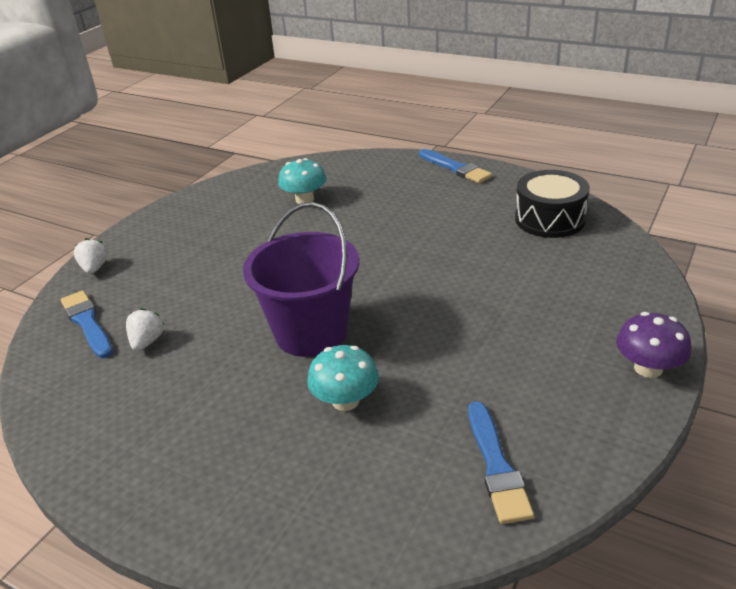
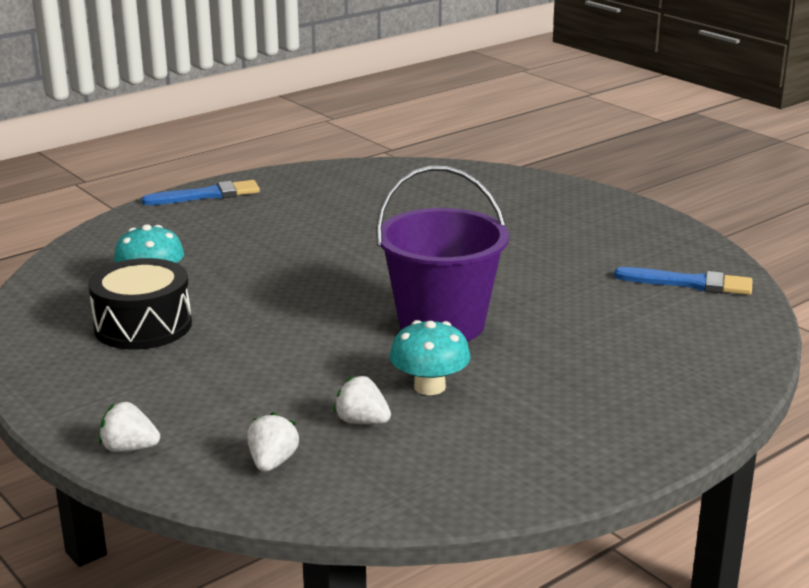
camera: 70 degrees left, 10 degrees down
(87, 323) = (272, 462): blue brush -> white strawberry
(345, 401) = (565, 326): turquoise mushroom -> turquoise mushroom (429, 387)
(549, 219) = (370, 183): black drum -> black drum (143, 326)
(648, 368) = (619, 207): purple mushroom -> none

